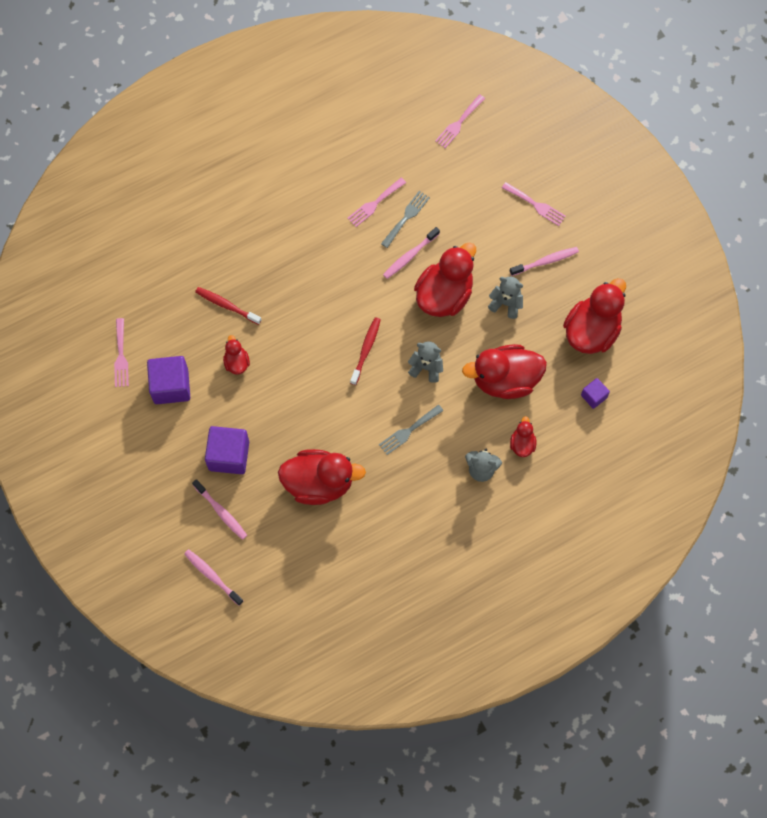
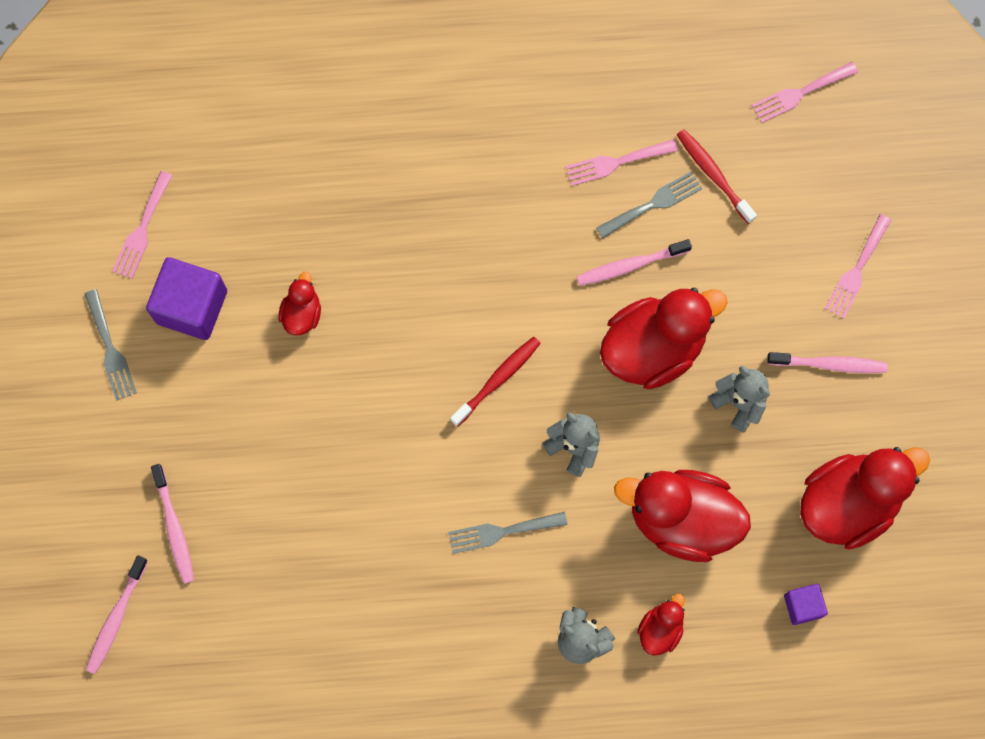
camera: 25 degrees right, 5 degrees up
(135, 430) = (110, 350): none -> grey fork
(212, 576) = (116, 618): pink toothbrush -> pink toothbrush turned 135 degrees counterclockwise
(226, 305) = (328, 221): red toothbrush -> red toothbrush (713, 175)
(229, 455) = (225, 448): purple cube -> none
(319, 483) = (334, 550): red duck -> none
(536, 205) = (856, 271): pink fork -> pink fork turned 60 degrees clockwise

